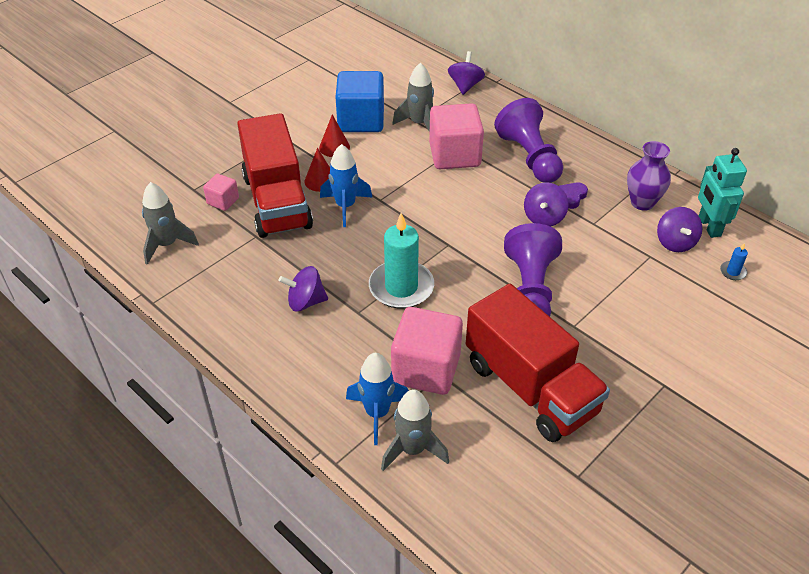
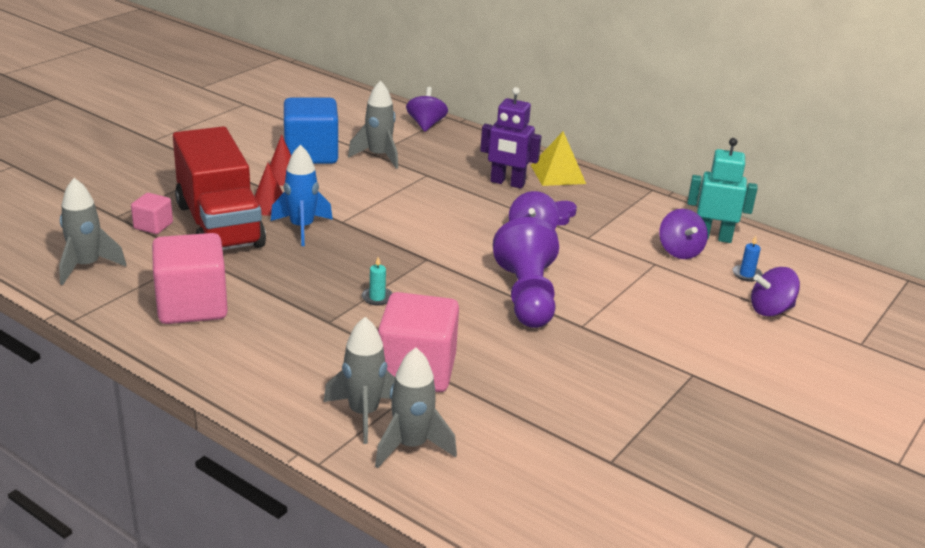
camera: 10 degrees left, 15 degrees down
(305, 302) = (264, 314): purple spinning top -> purple spinning top (770, 310)
(377, 413) = (363, 414): blue rocket -> grey rocket
(401, 287) = (377, 297): turquoise candle -> turquoise candle, size x0.41
(454, 155) = (423, 182): pink cube -> pink cube (192, 306)
(529, 157) = (507, 183): purple pawn -> purple robot
(530, 387) = (542, 382): red truck -> none
(576, 147) = (558, 174): none -> yellow pyramid
(642, 202) = (637, 219): purple vase -> none
(709, 226) = (713, 237): turquoise robot -> turquoise robot turned 120 degrees clockwise

